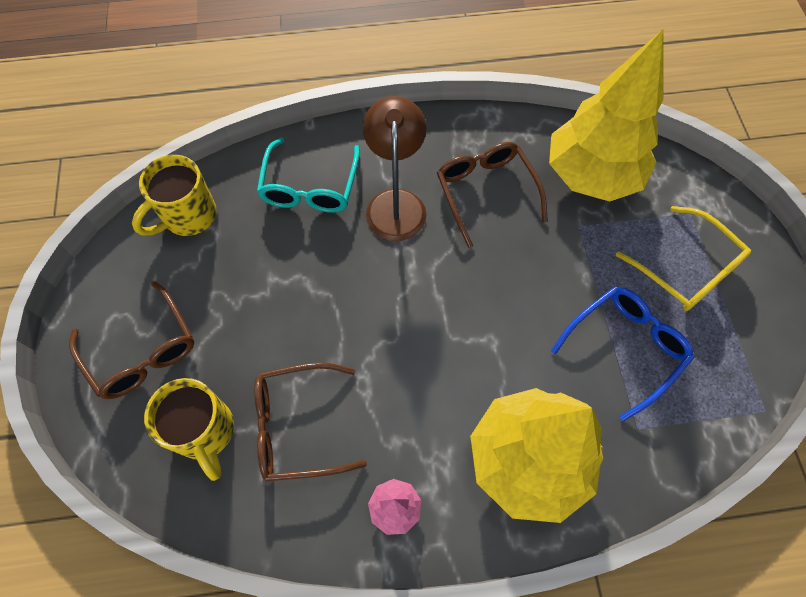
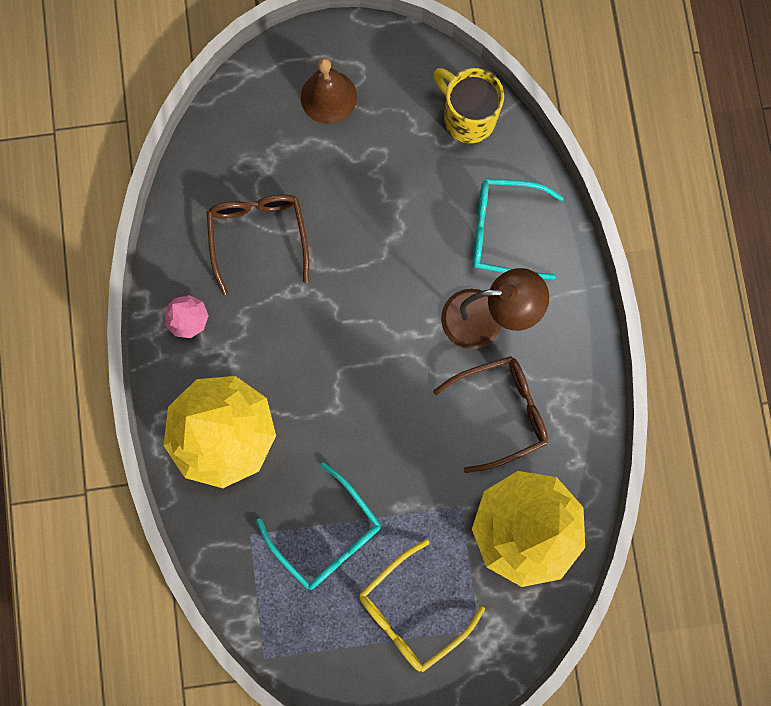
camera: 90 degrees right, 15 degrees up
(142, 350) = (328, 97): brown glasses -> brown bell
(205, 432) = (255, 160): yellow mug -> none
(624, 348) = (326, 534): blue glasses -> turquoise glasses

